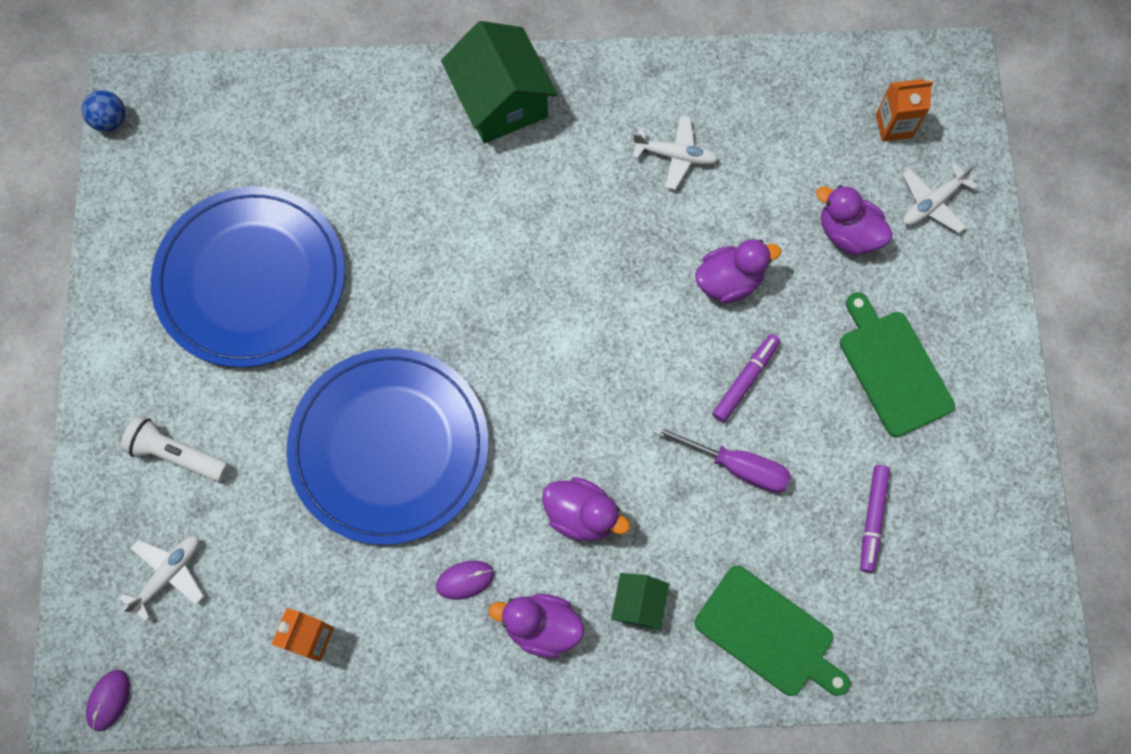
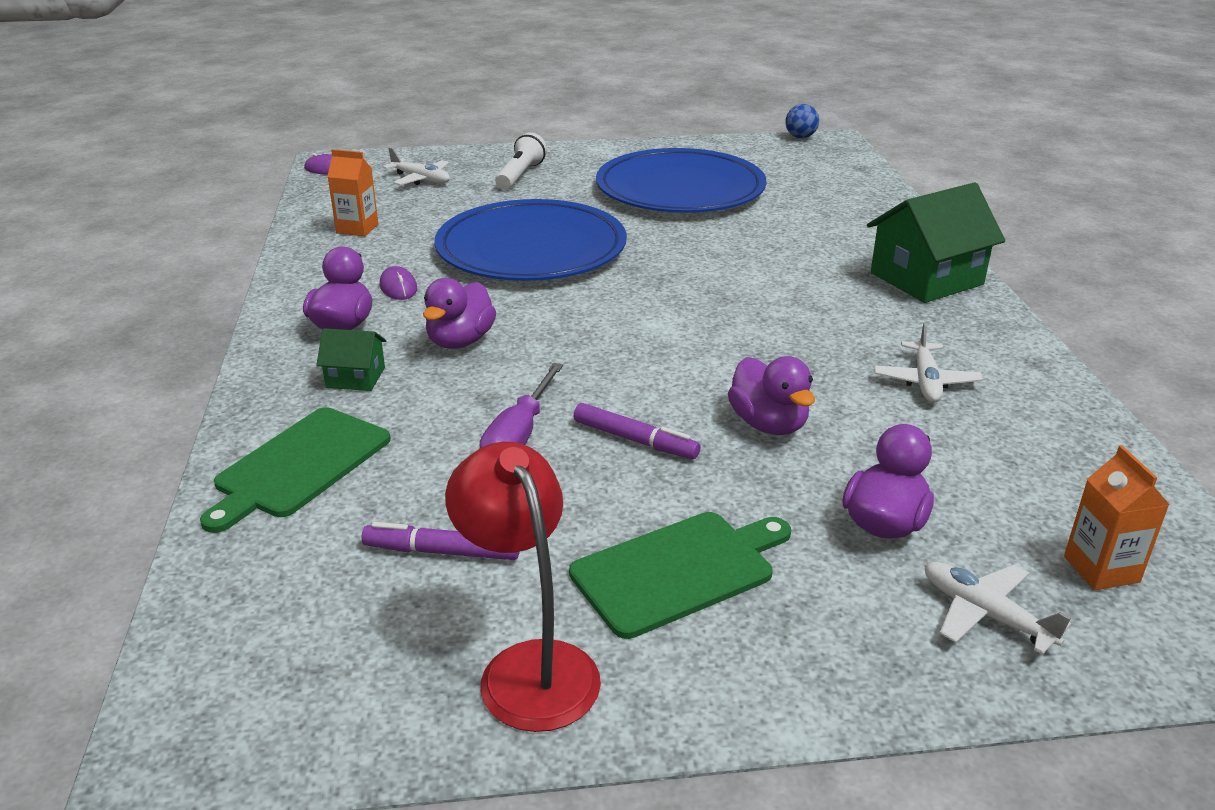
camera: 85 degrees right, 40 degrees down
(976, 464) = (529, 666): none -> red lamp

